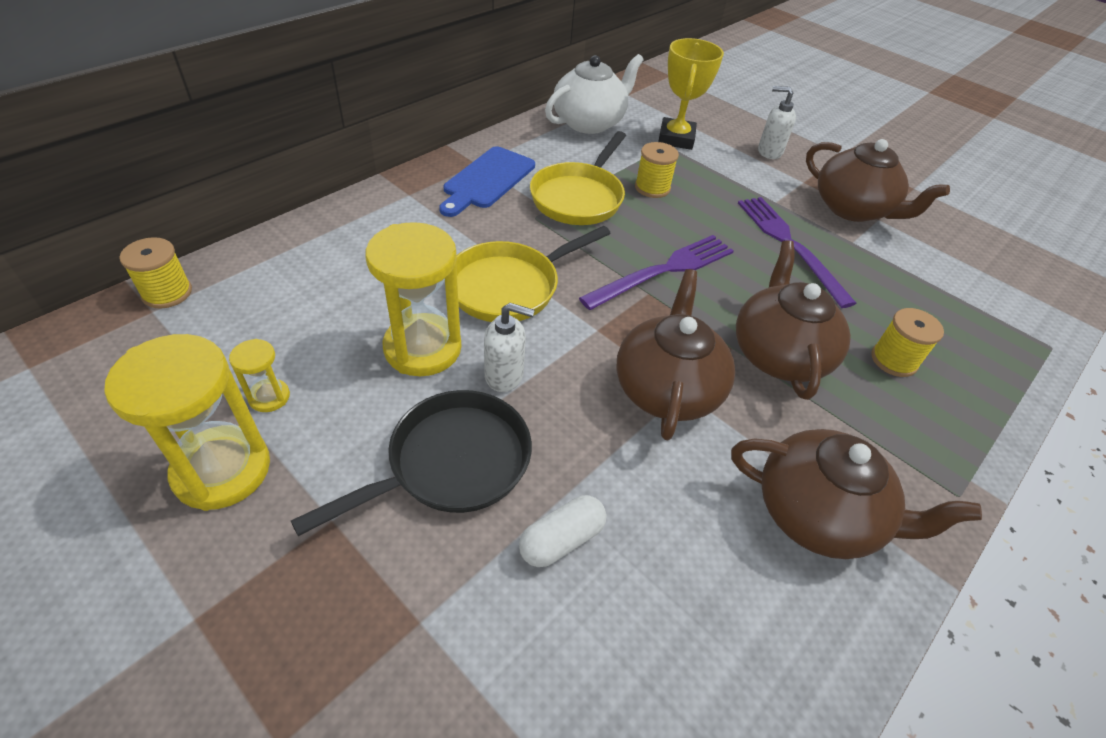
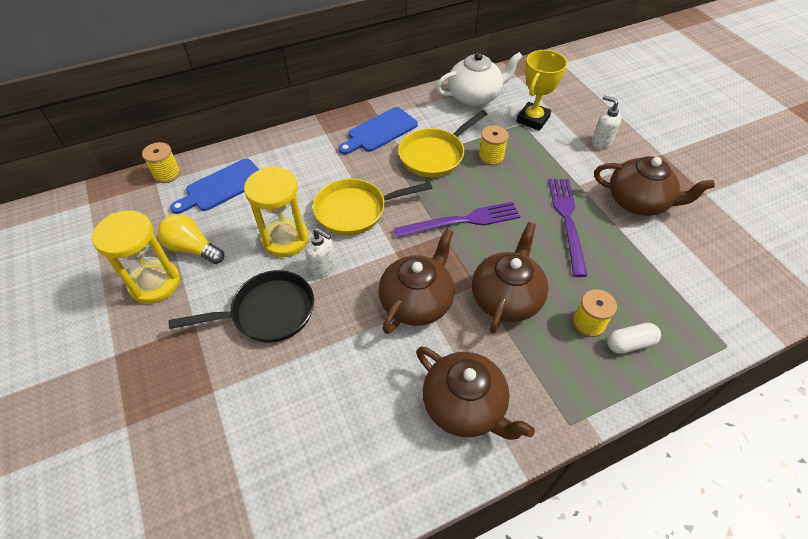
camera: 25 degrees right, 5 degrees up
(269, 397) = (193, 248): yellow hourglass -> yellow light bulb
(277, 294) = (222, 186): none -> blue cutting board
(561, 540) = (305, 372): white capsule -> white capsule (629, 343)
(852, 209) = (638, 202): brown teapot -> brown teapot turned 45 degrees counterclockwise

